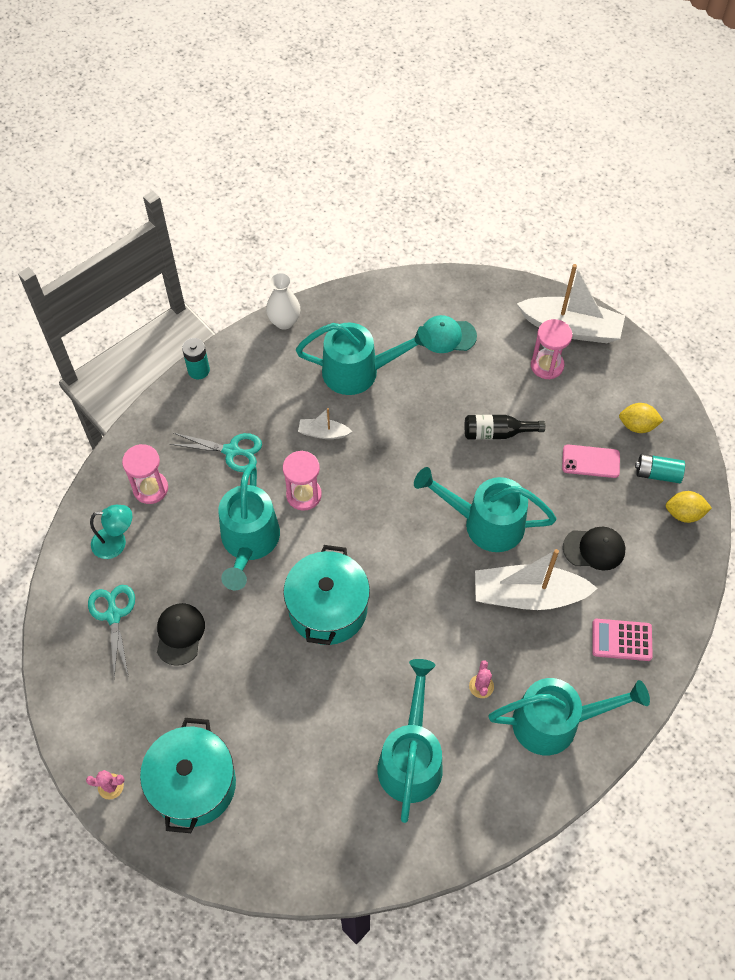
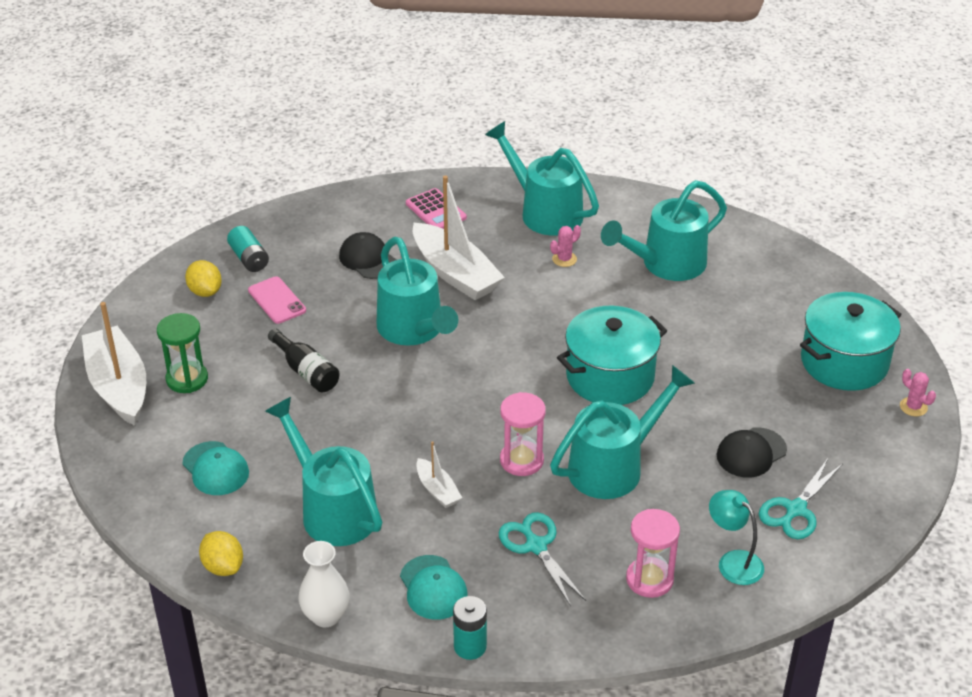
camera: 130 degrees left, 20 degrees down
(253, 381) = (433, 588): none -> turquoise cap
(547, 365) = (187, 379): pink hourglass -> green hourglass
(684, 513) = (276, 228): yellow lemon -> yellow lemon (223, 566)

